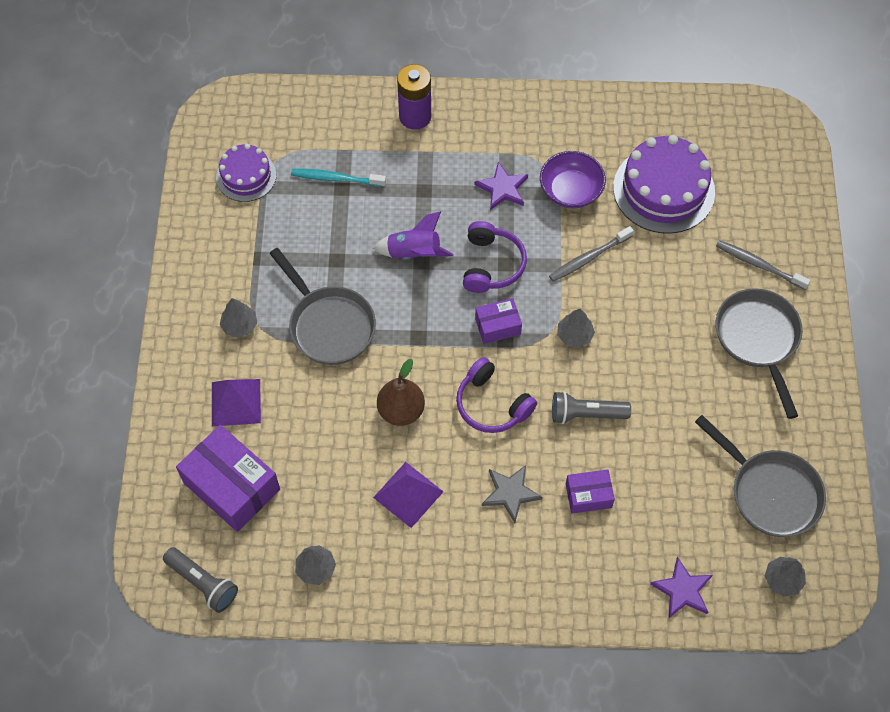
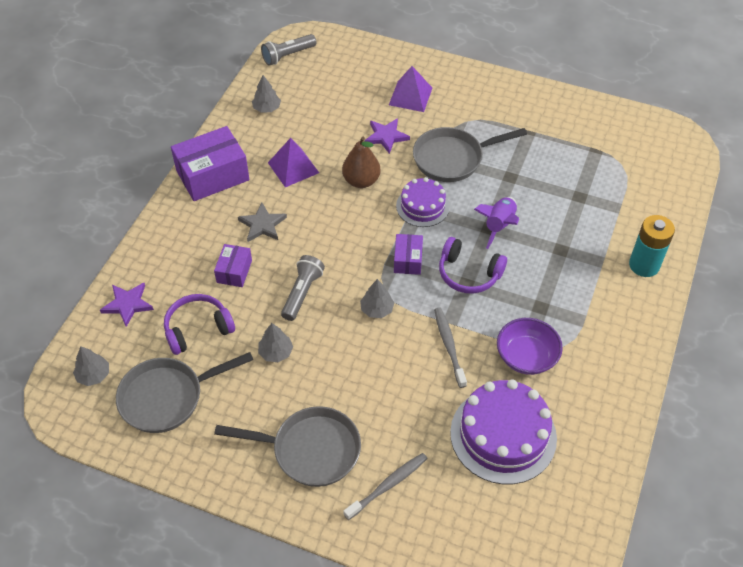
camera: 110 degrees right, 10 degrees down
(232, 486) = (348, 81): purple box -> purple box (212, 175)
(240, 325) = (473, 111): grey tree -> grey tree (276, 352)
(246, 176) = (610, 142): purple cake -> purple cake (422, 206)
(336, 179) = (590, 196): turquoise toothbrush -> none
(415, 116) = (644, 265): purple battery -> turquoise battery
(492, 404) = (340, 236): purple headphones -> purple headphones (198, 329)
(502, 188) = (545, 305): purple star -> purple star (386, 136)

